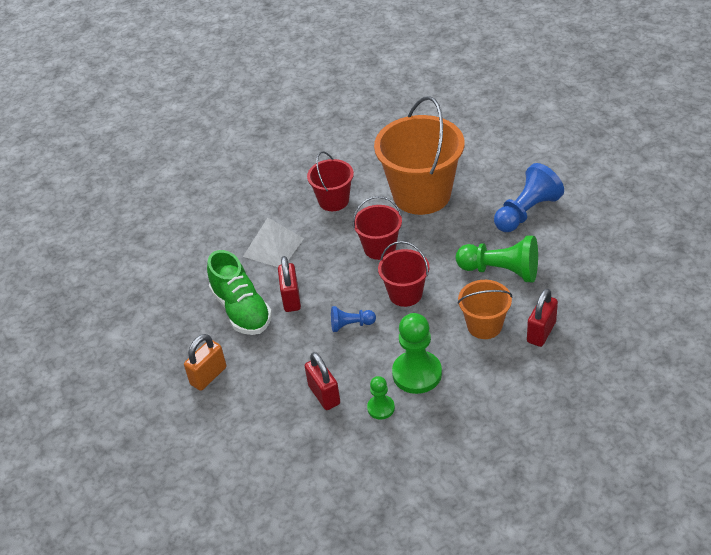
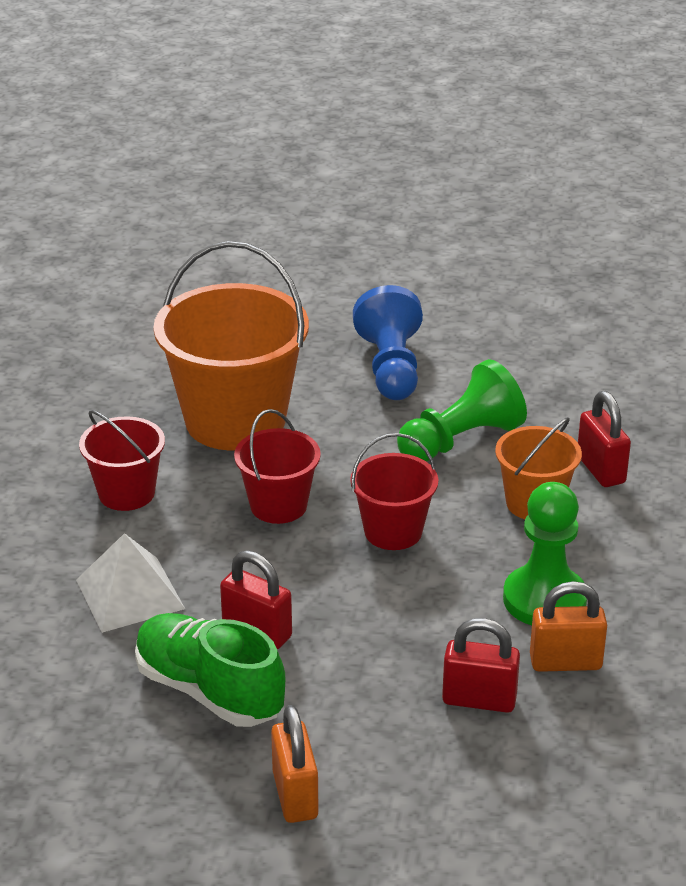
camera: 55 degrees left, 10 degrees down
(241, 310) = (209, 691): green shoe -> green shoe turned 150 degrees counterclockwise
(351, 325) = (383, 606): blue pawn -> none
(381, 408) = (565, 662): green pawn -> orange padlock

